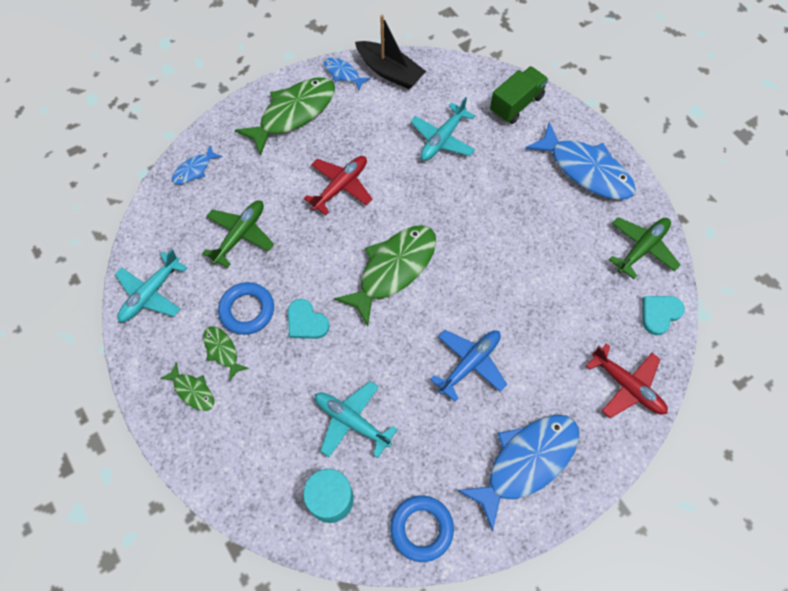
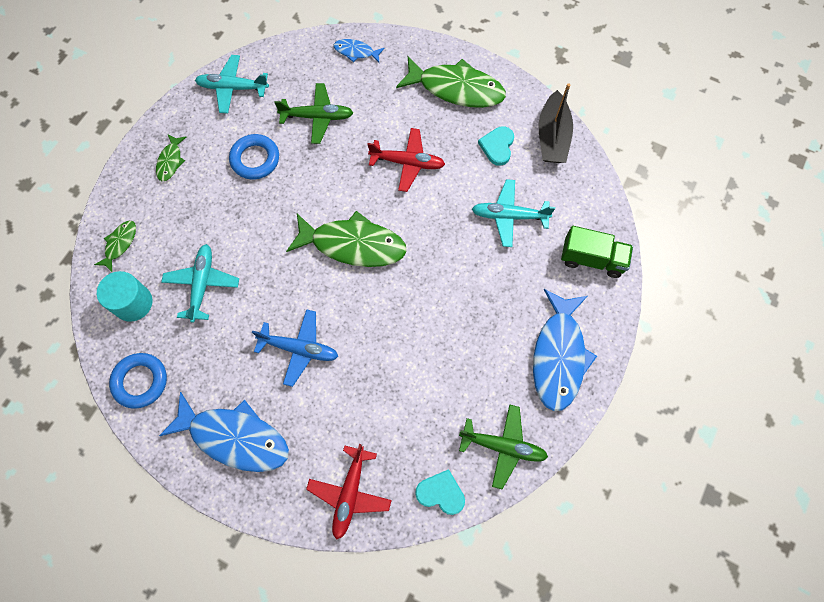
camera: 60 degrees right, 5 degrees up
(222, 351) = (212, 162): green fish -> green fish (120, 244)
(306, 322) = (268, 206): turquoise heart -> turquoise heart (497, 146)
(343, 74) = (524, 102): blue fish -> none

